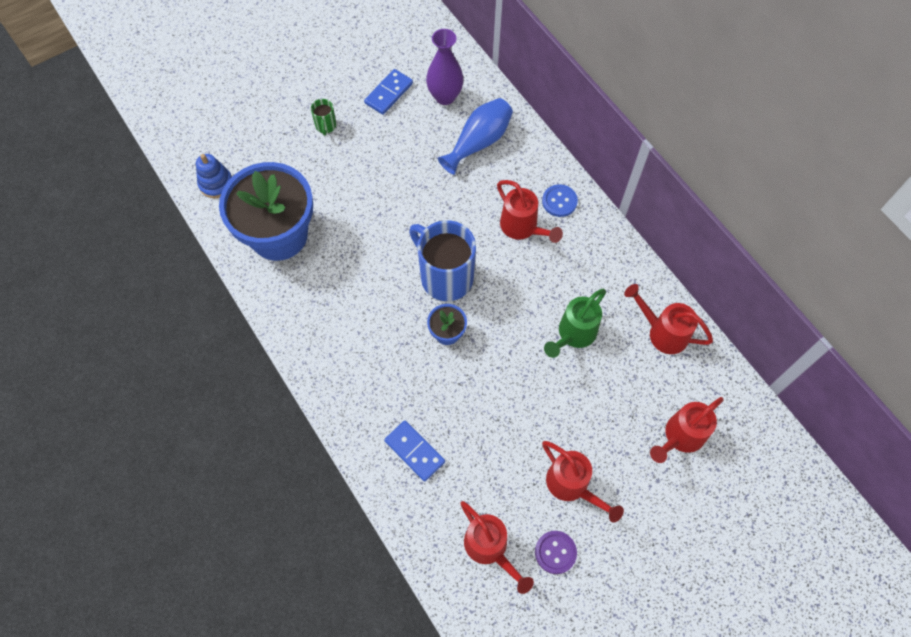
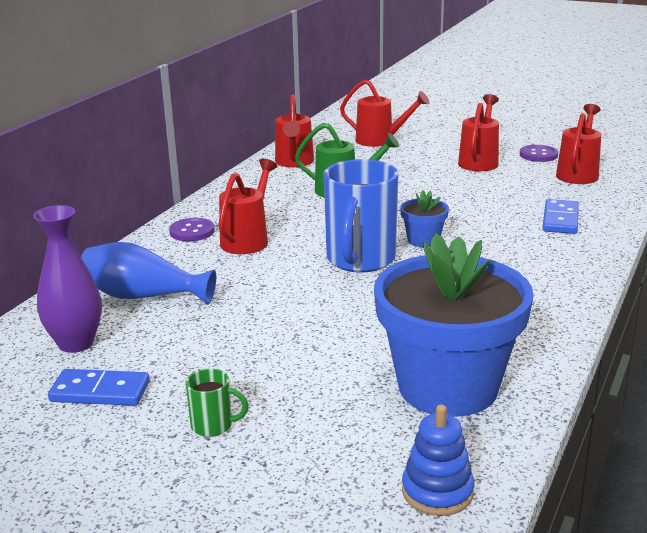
camera: 120 degrees left, 40 degrees down
(326, 126) = (213, 426): green mug -> green mug turned 45 degrees clockwise
(559, 201) = (192, 231): blue button -> purple button

